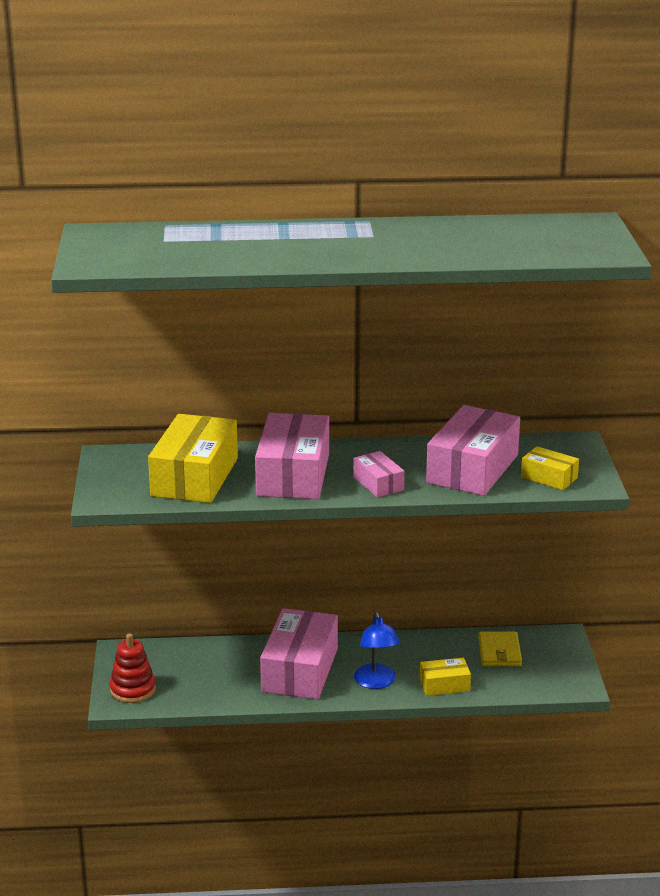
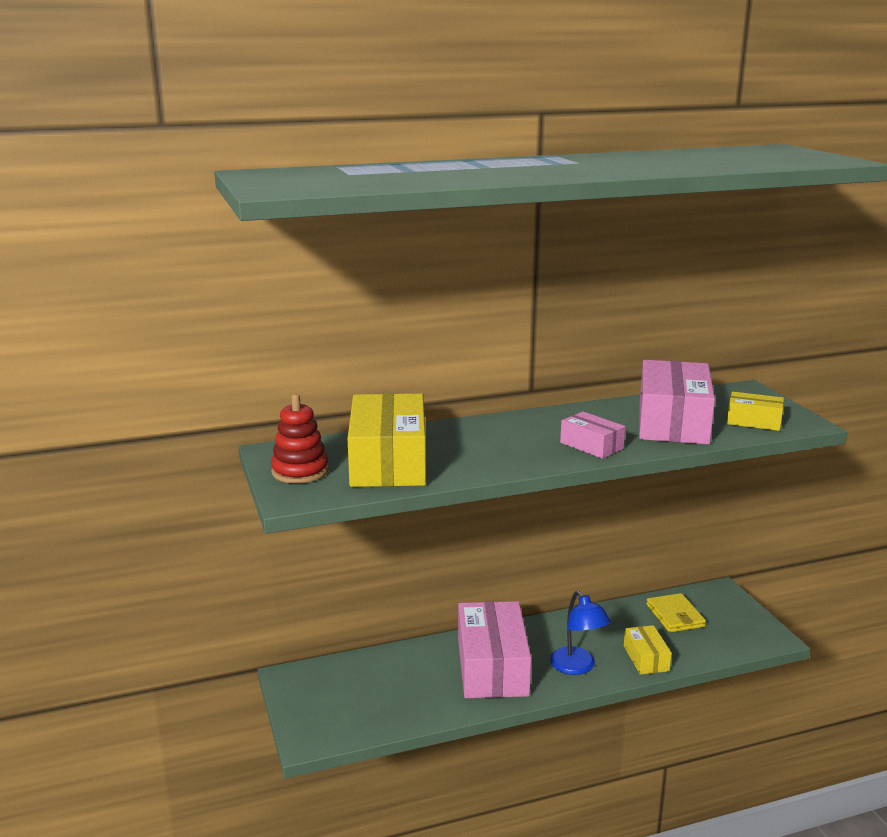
camera: 15 degrees left, 5 degrees down
(133, 690) = (322, 720): red stacking toy -> red stacking toy (300, 471)
(293, 475) = (495, 447): pink box -> none
(444, 685) = (646, 658): yellow box -> yellow box turned 75 degrees counterclockwise

